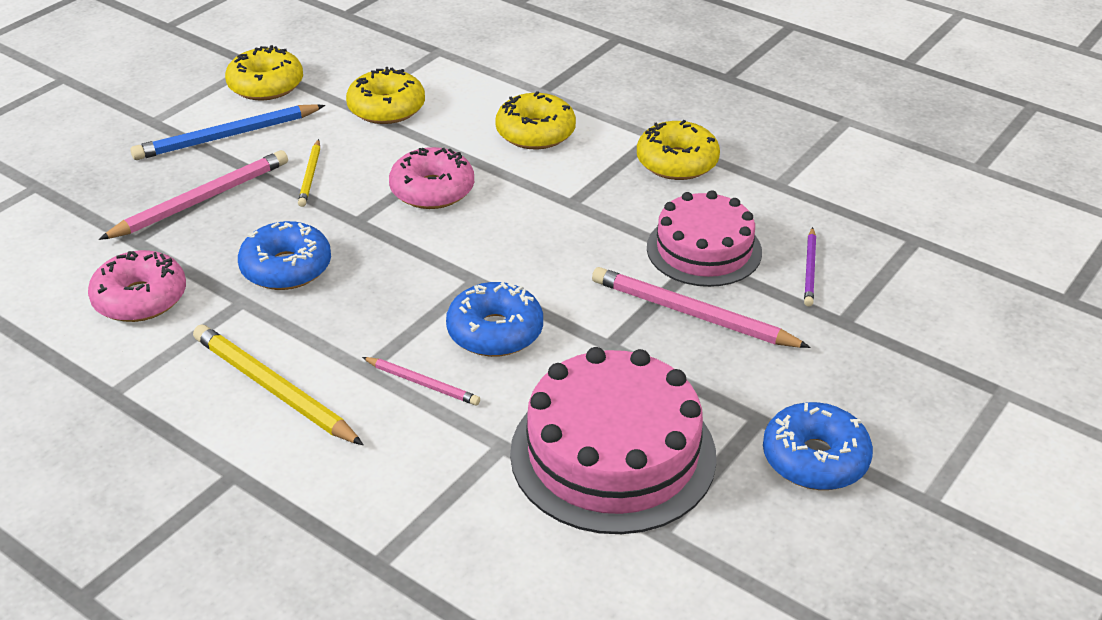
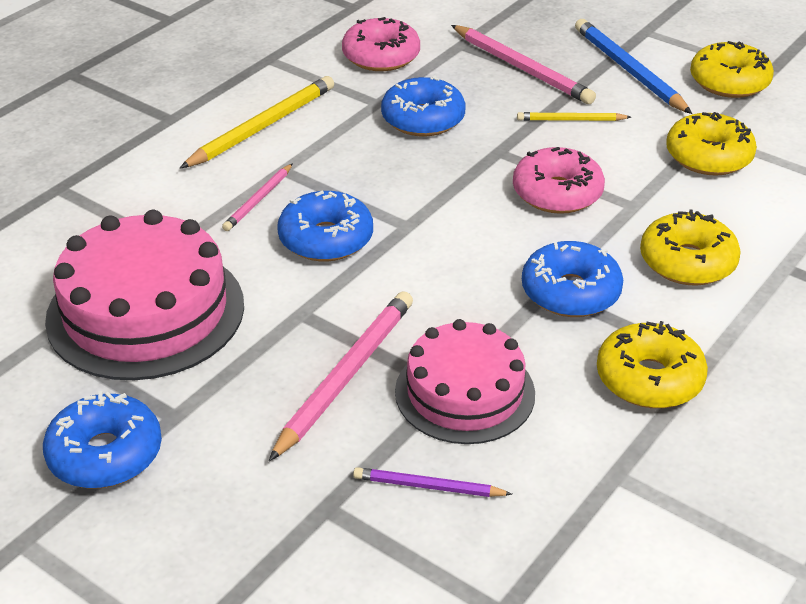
camera: 90 degrees right, 0 degrees up
(575, 191) = (570, 292): none -> blue donut

